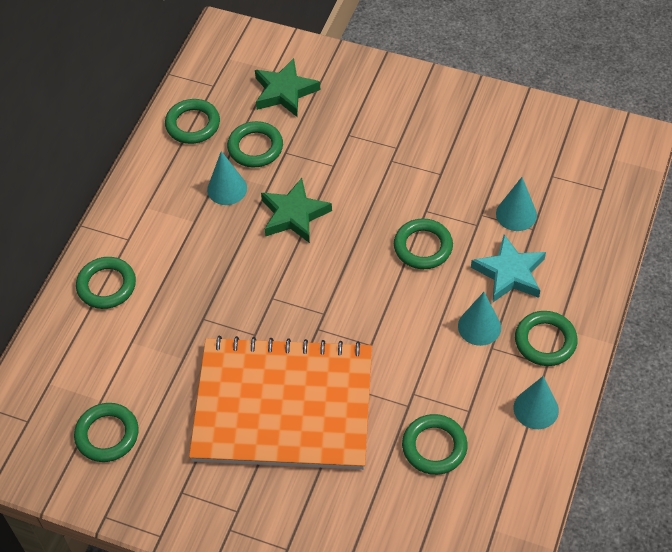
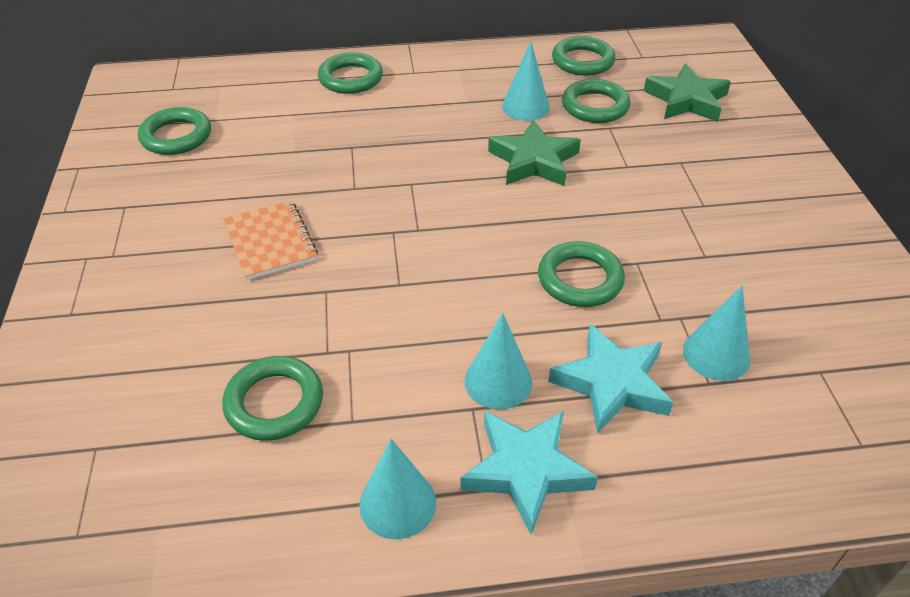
camera: 60 degrees right, 10 degrees down
(283, 406) = (270, 242): orange notebook -> orange notebook, size x0.42
(545, 341) = (526, 470): green ring -> turquoise star

